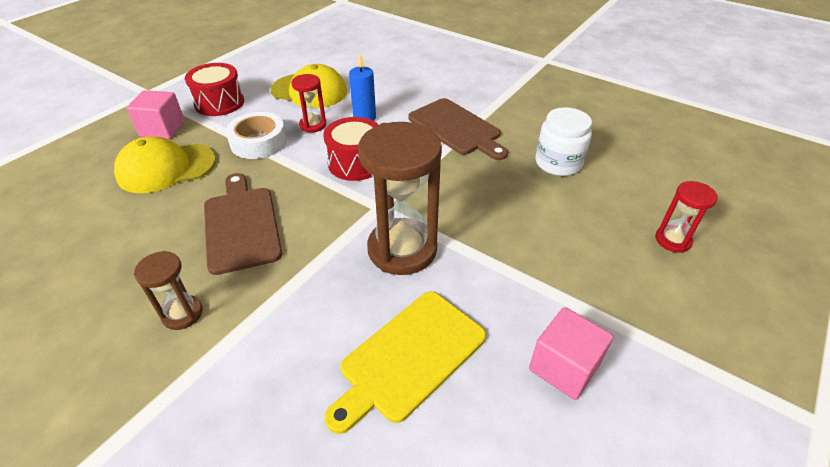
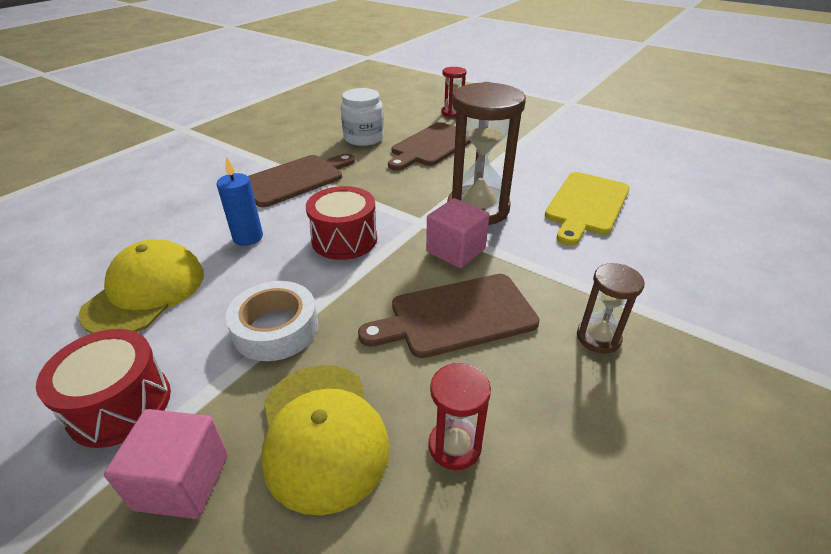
camera: 90 degrees left, 5 degrees down
(313, 125) = (249, 279): red hourglass -> red hourglass (454, 446)
(409, 357) = (586, 205): yellow cutting board -> yellow cutting board turned 75 degrees clockwise
(552, 217) = (431, 146): none -> brown cutting board
(564, 367) = (567, 154): pink cube -> pink cube (455, 250)

